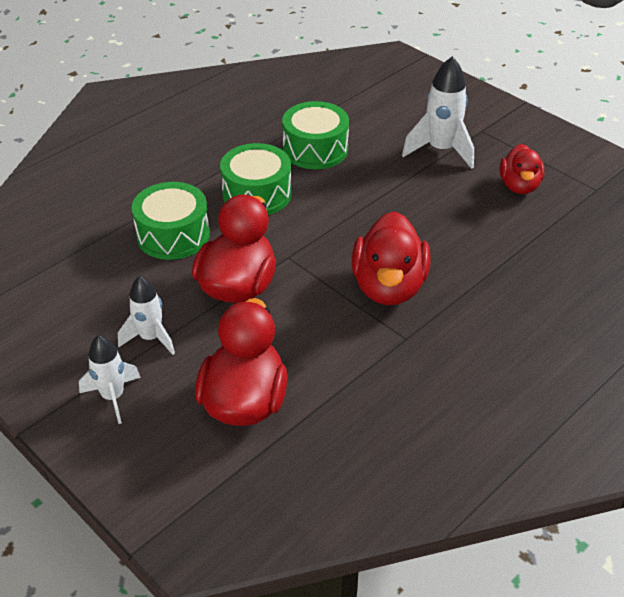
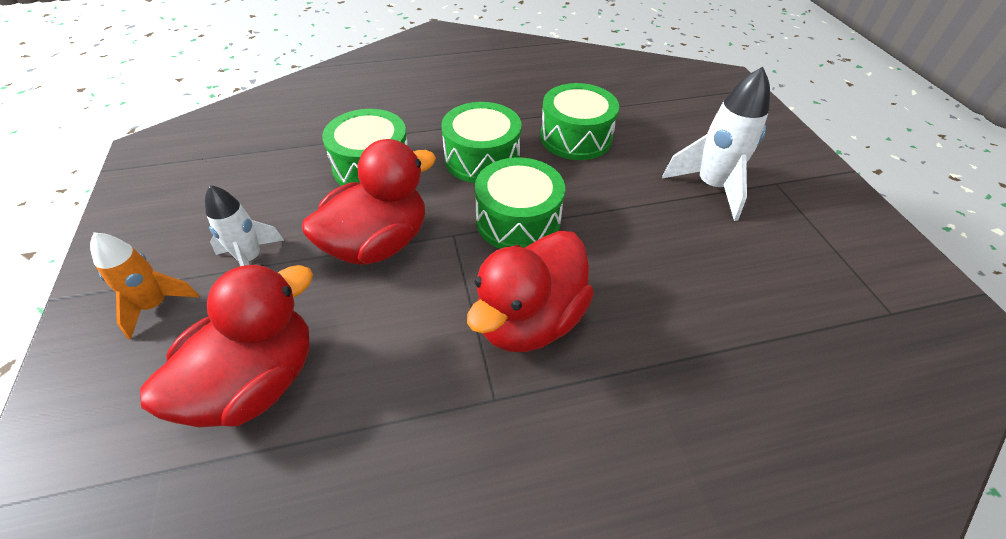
camera: 30 degrees right, 5 degrees up
(113, 397) = (155, 305): white rocket -> orange rocket
(326, 228) = (518, 220): none -> green drum
(519, 186) = (782, 265): red duck -> none

